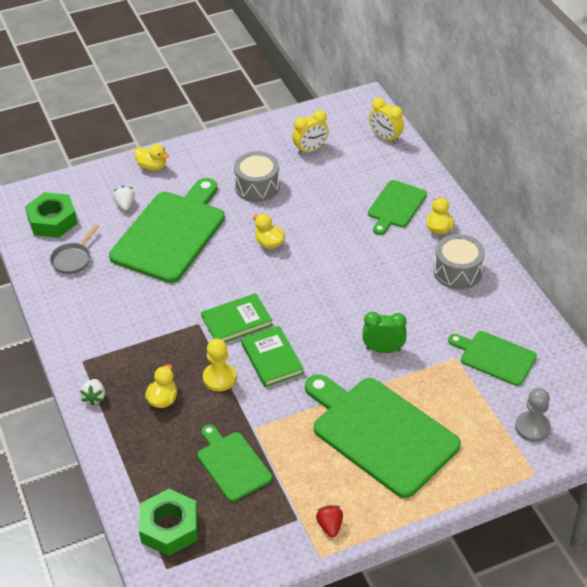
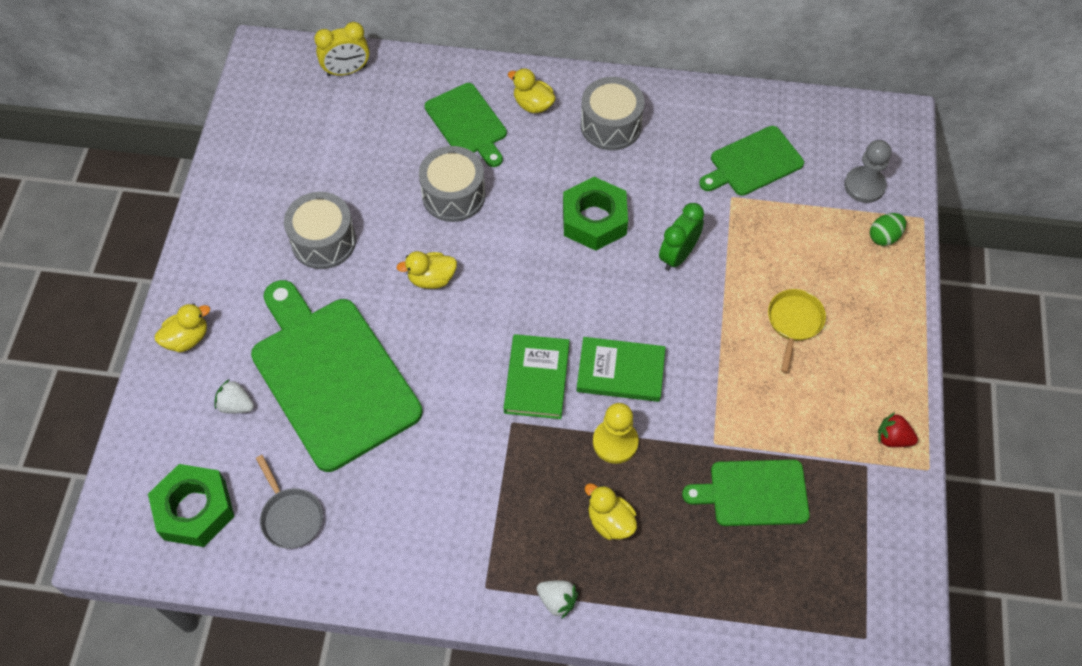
camera: 60 degrees left, 15 degrees up
(169, 527) = (809, 606): green nut -> green nut (594, 220)
(310, 149) = (304, 153): yellow clock -> none
(337, 225) = (453, 195): none -> grey drum
(380, 433) = (794, 322): green cutting board -> yellow pan
(497, 456) = (884, 237): none -> green egg

